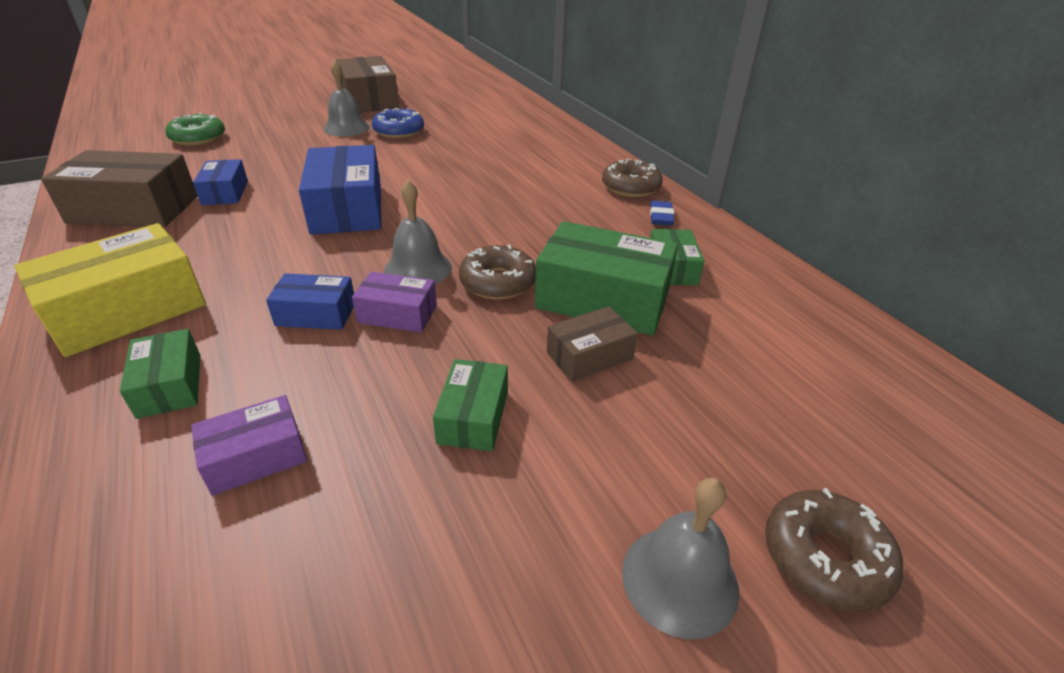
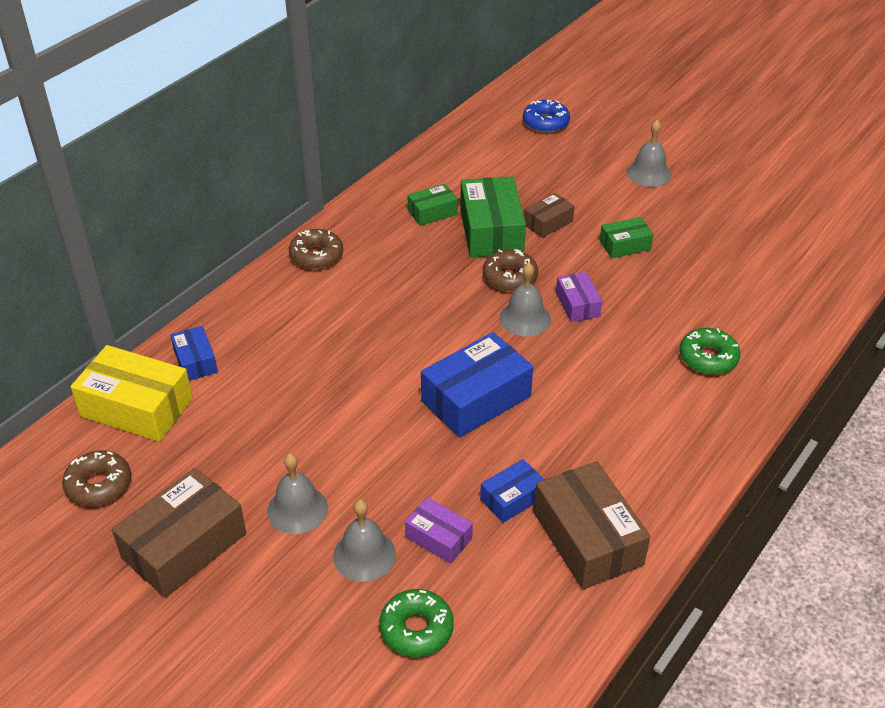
camera: 115 degrees left, 5 degrees up
(127, 310) = (683, 426): yellow box -> yellow box (137, 407)
(170, 385) = (708, 358): green box -> green donut
(256, 457) = (710, 299): purple box -> purple box (438, 538)
(277, 137) = (364, 555): none -> grey bell
(316, 314) = (608, 338): blue box -> blue box (195, 361)
(399, 131) = (281, 457): blue donut -> blue donut (545, 123)
(589, 355) = (548, 223): brown box -> brown box turned 75 degrees counterclockwise
(661, 217) = (360, 230): blue eraser -> none
(825, 557) = (608, 145): brown donut -> brown donut (99, 485)

